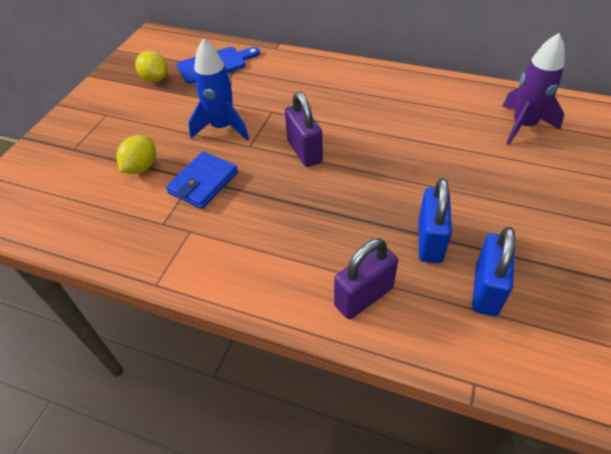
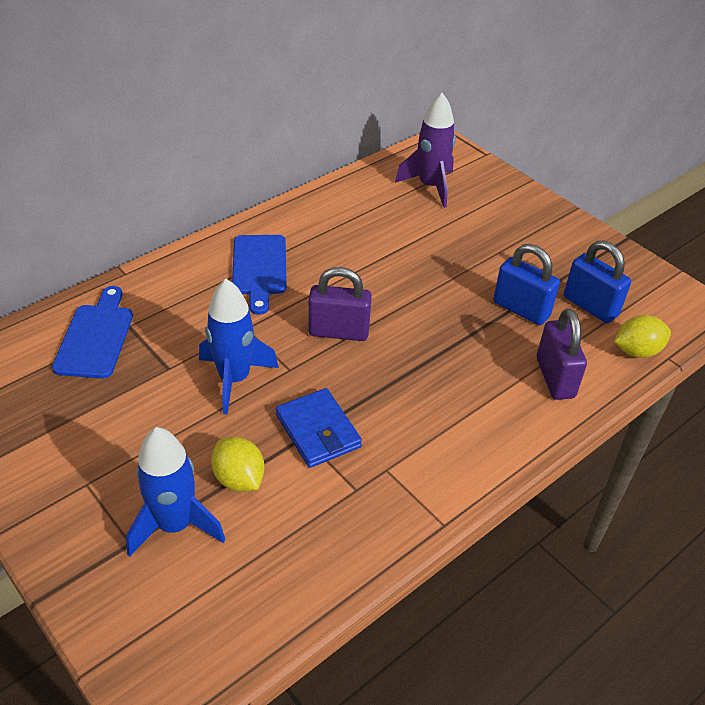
camera: 65 degrees left, 5 degrees down
(93, 159) = (175, 525): none -> blue rocket
(155, 79) = (59, 405): yellow lemon -> yellow lemon (637, 351)
(332, 91) = (259, 268): none -> blue cutting board

